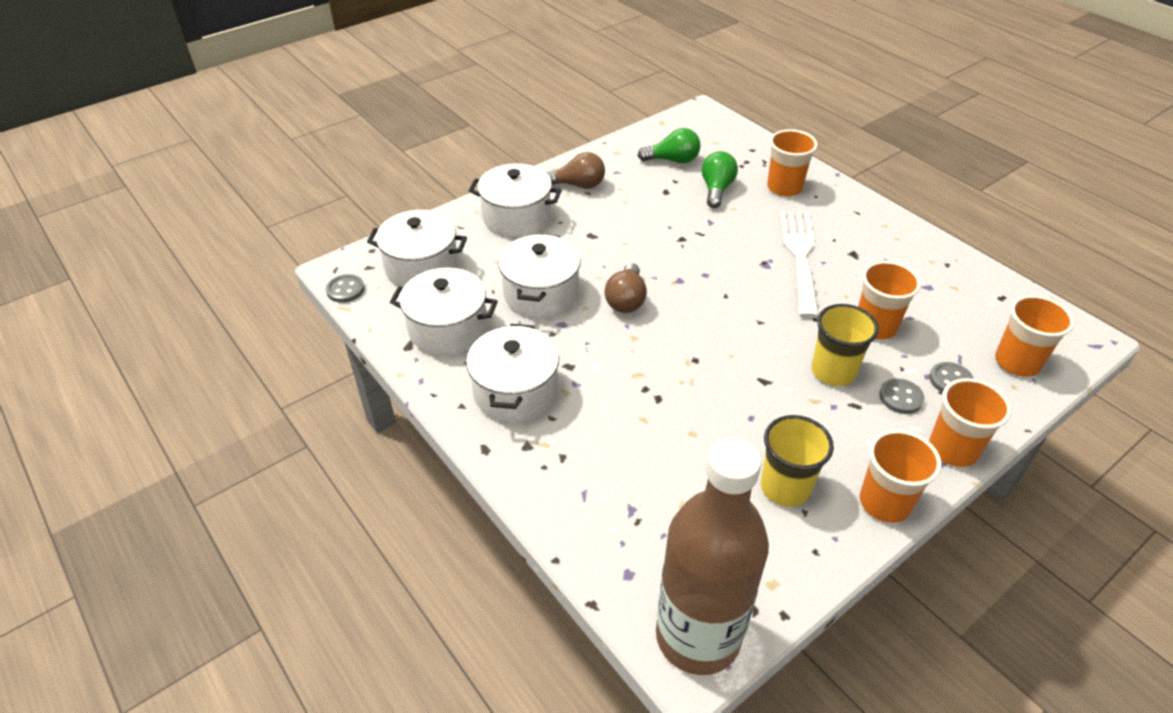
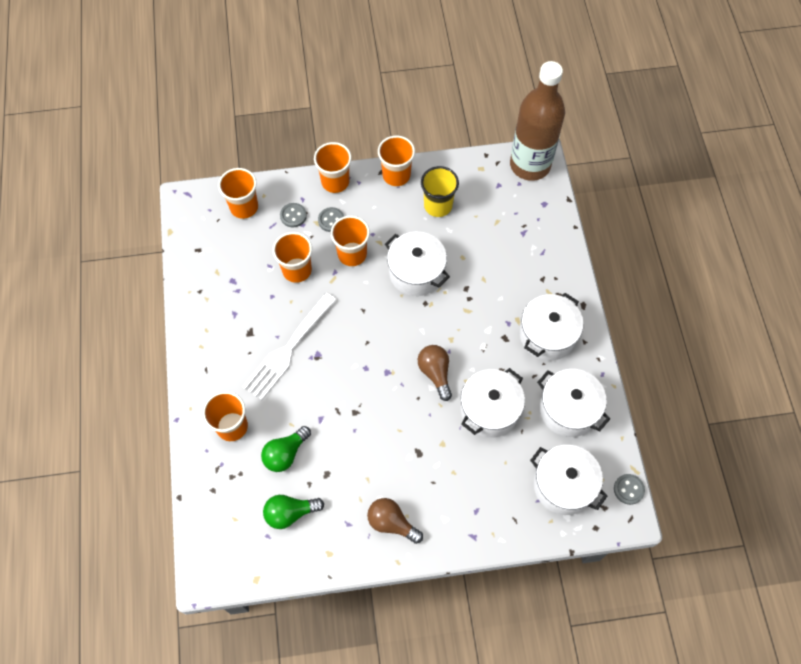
camera: 150 degrees left, 20 degrees up
(516, 217) = (464, 507): white pot -> white pot (416, 272)
(626, 300) = (435, 373): brown light bulb -> brown light bulb turned 60 degrees counterclockwise
(673, 160) = (290, 513): green light bulb -> green light bulb turned 45 degrees counterclockwise
(833, 371) = (352, 254): yellow cup -> orange cup

